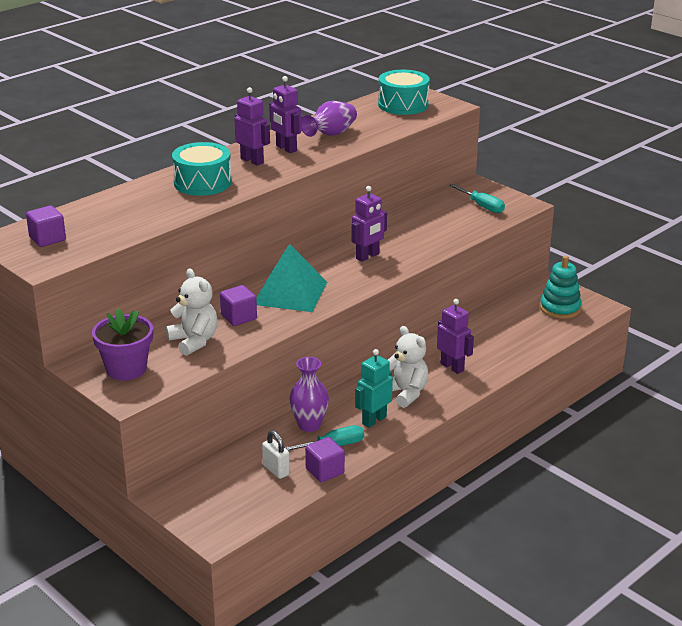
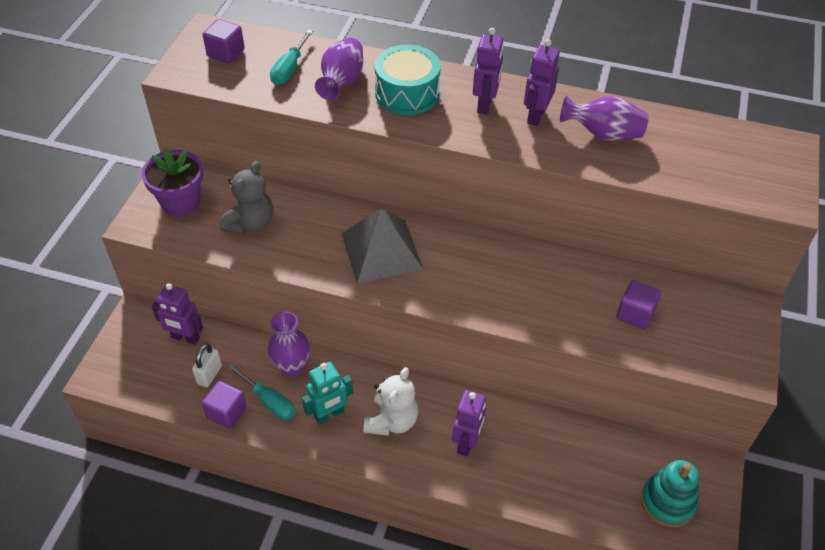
camera: 60 degrees right, 20 degrees up
(155, 202) = (342, 82): none -> purple vase
(194, 341) = (251, 223): white teddy bear -> grey teddy bear
(239, 317) = (311, 234): purple cube -> purple cube (635, 314)
(290, 293) = (381, 250): turquoise pyramid -> grey pyramid
(367, 256) = (500, 279): purple robot -> purple robot (185, 338)
(374, 420) = (329, 415): turquoise robot -> turquoise robot turned 135 degrees clockwise
(403, 105) = (743, 159): turquoise drum -> none
(482, 206) = (703, 332): turquoise screwdriver -> turquoise screwdriver (290, 68)

